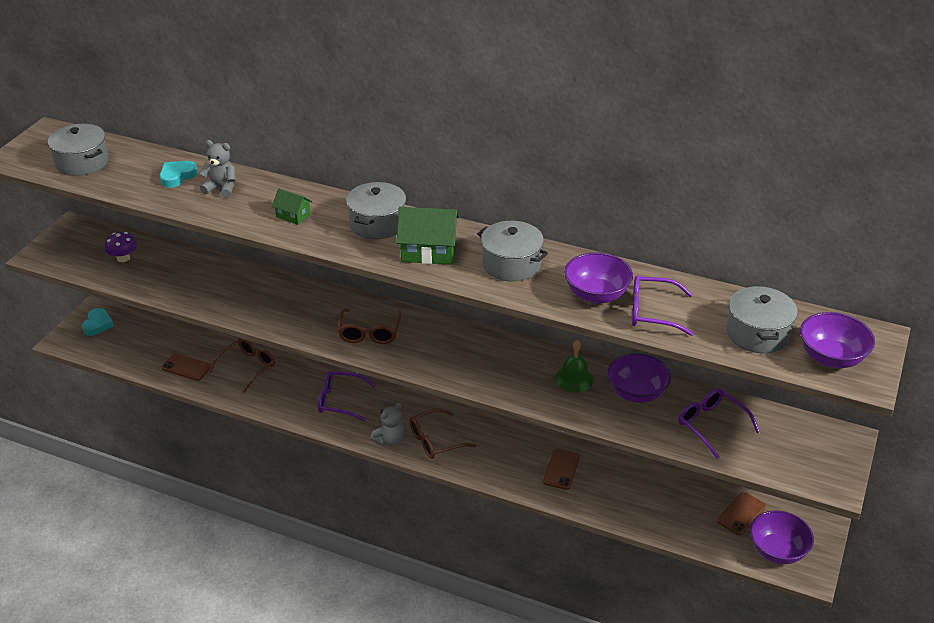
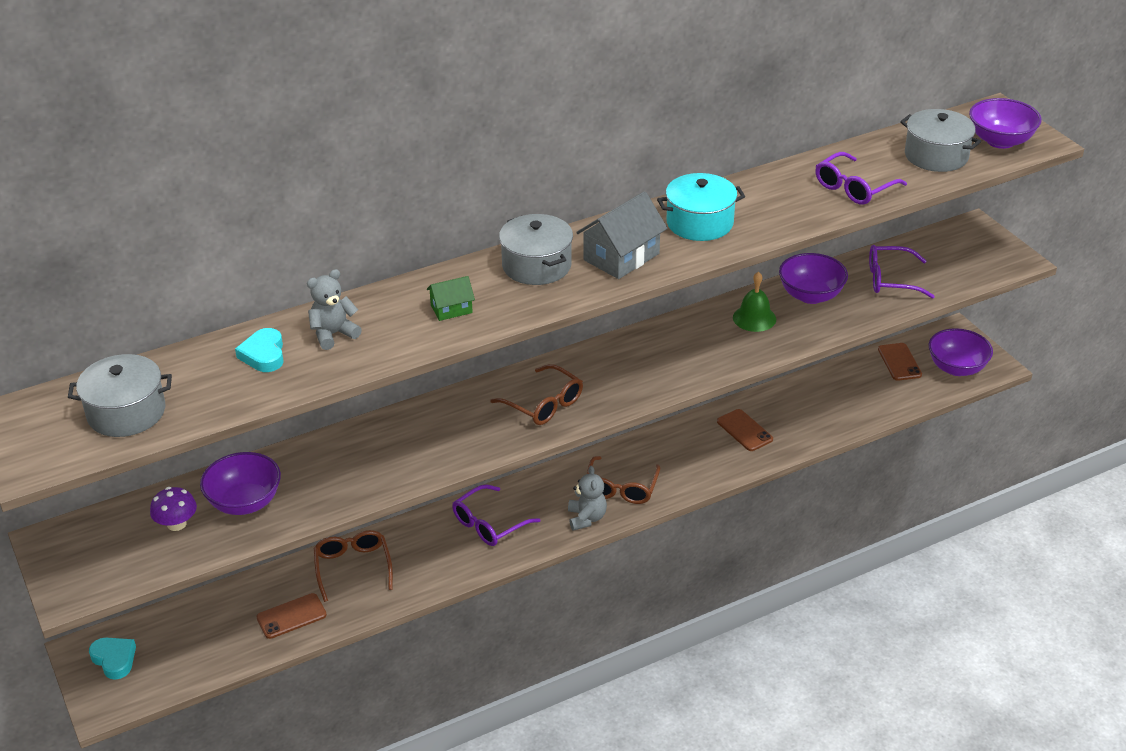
camera: 50 degrees left, 0 degrees up
(428, 251) = (621, 257): green house -> grey house
(511, 264) = (699, 223): grey pot -> turquoise pot
(596, 295) = (797, 202): purple bowl -> purple bowl (245, 502)

